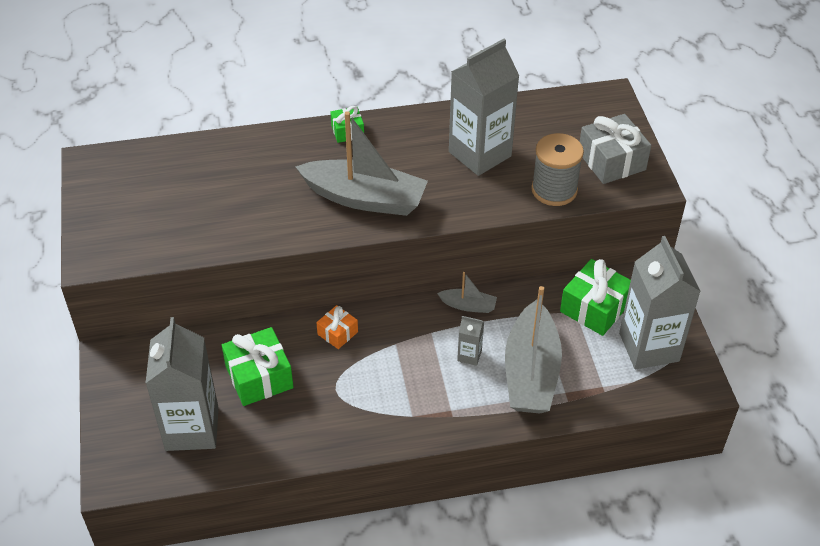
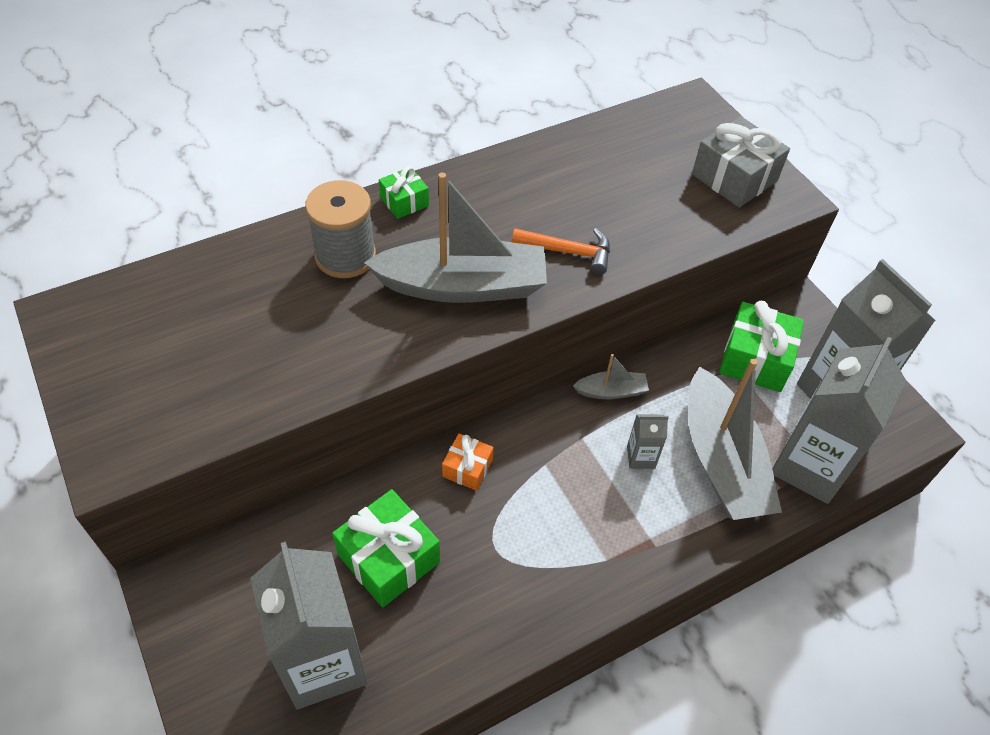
camera: 20 degrees left, 5 degrees up
(453, 190) = (568, 252): none -> orange hammer
(480, 154) = (579, 199): grey carton -> grey carton (809, 466)
(554, 190) = (687, 226): grey spool -> grey spool (345, 256)

